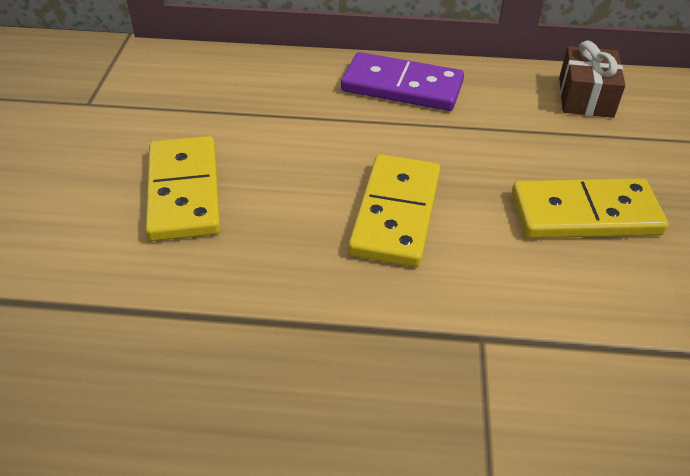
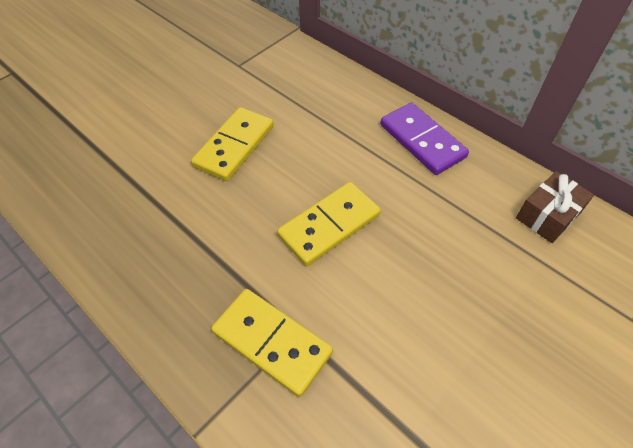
camera: 40 degrees right, 10 degrees up
(585, 214) = (446, 299): yellow domino -> yellow domino (272, 342)

